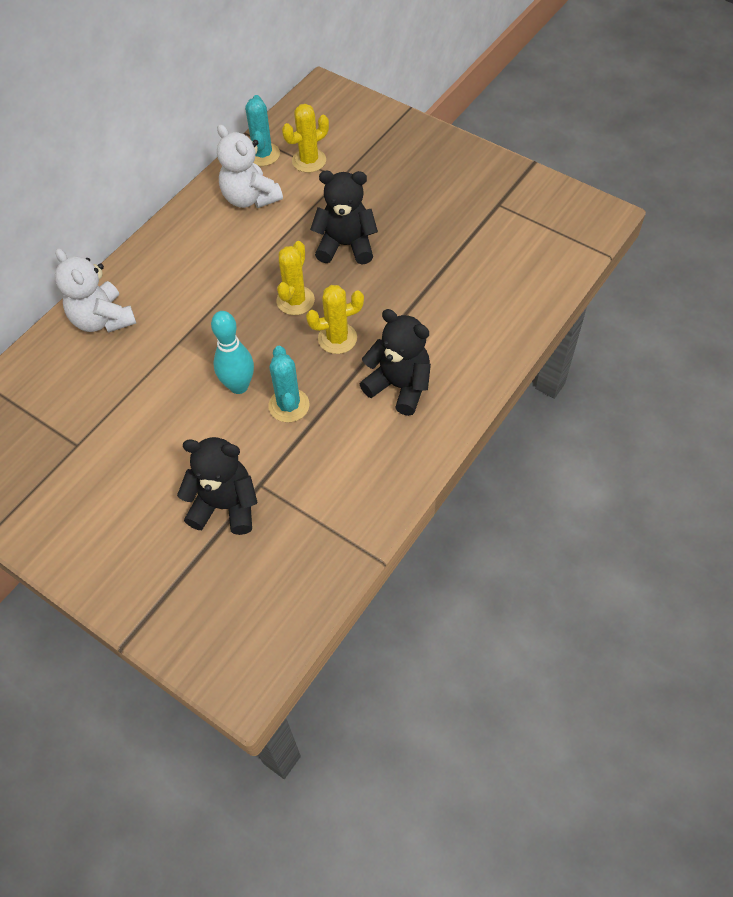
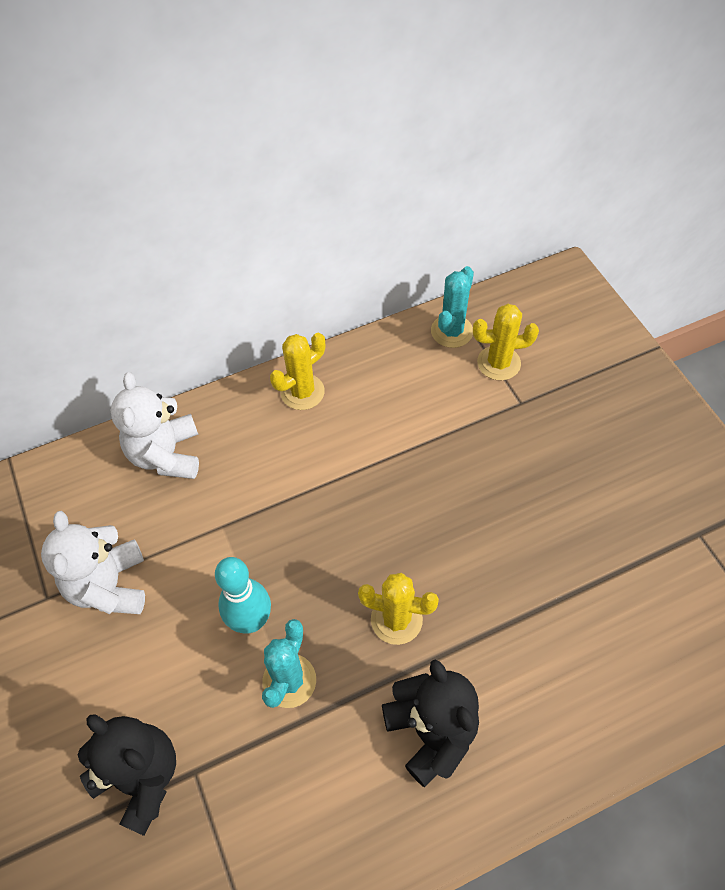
camera: 30 degrees right, 0 degrees up
(250, 198) = (406, 380): white teddy bear -> white teddy bear (109, 586)
(295, 300) = (378, 540): yellow cactus -> yellow cactus (302, 392)
(346, 245) = (478, 496): black teddy bear -> none

